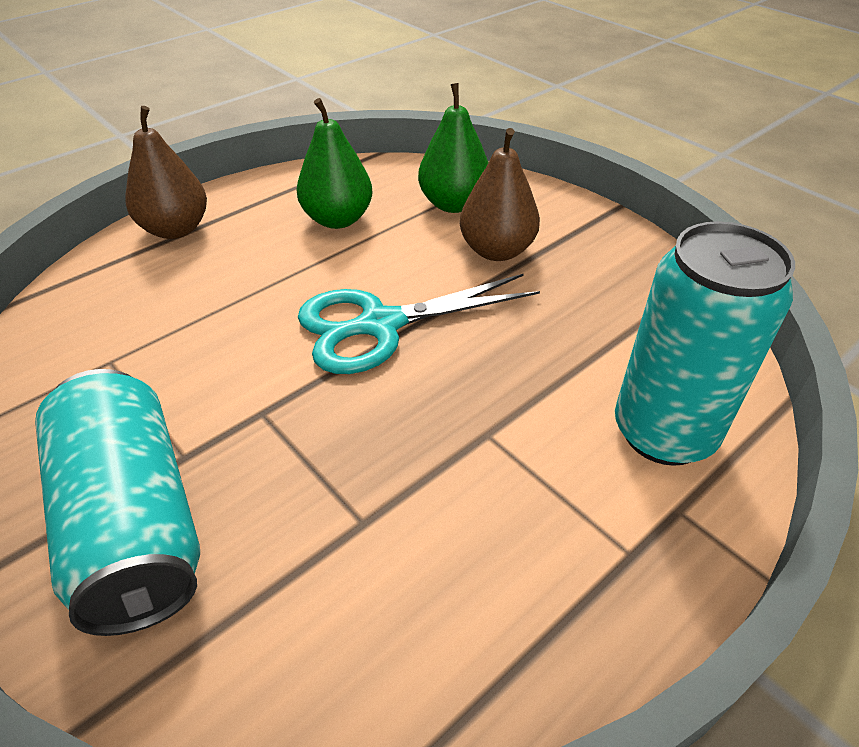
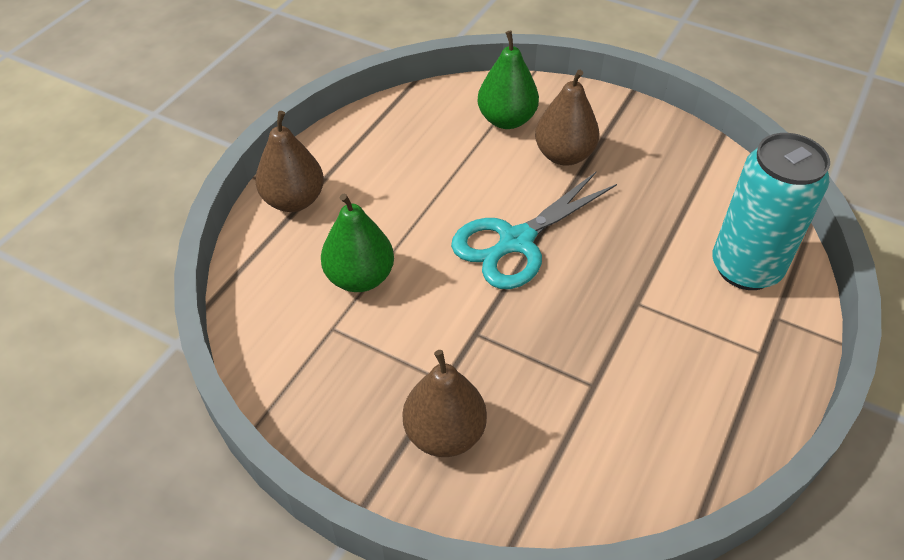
camera: 20 degrees left, 5 degrees up
(133, 522) = (444, 433): turquoise can -> brown pear
(337, 219) = (423, 157): green pear -> green pear (360, 278)

